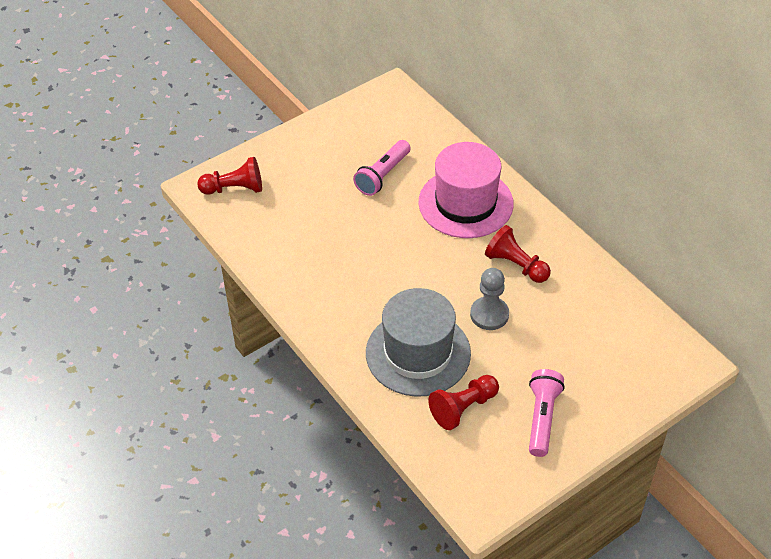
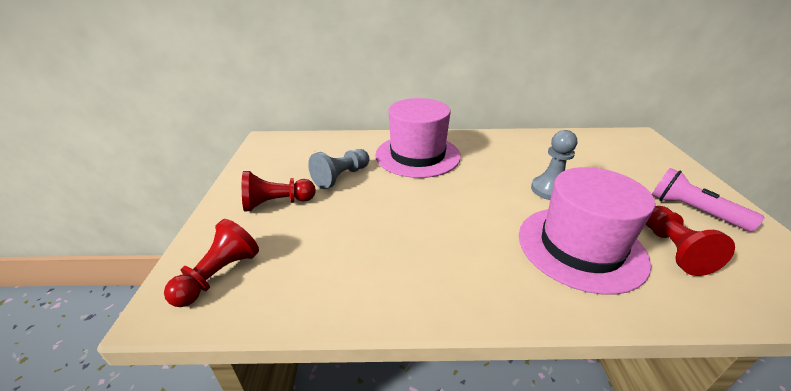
camera: 55 degrees left, 15 degrees down
(383, 175) = (341, 177): pink flashlight -> grey pawn
(418, 353) = (580, 247): grey hat -> pink hat
(516, 265) = (502, 160): red pawn -> red pawn (277, 203)

